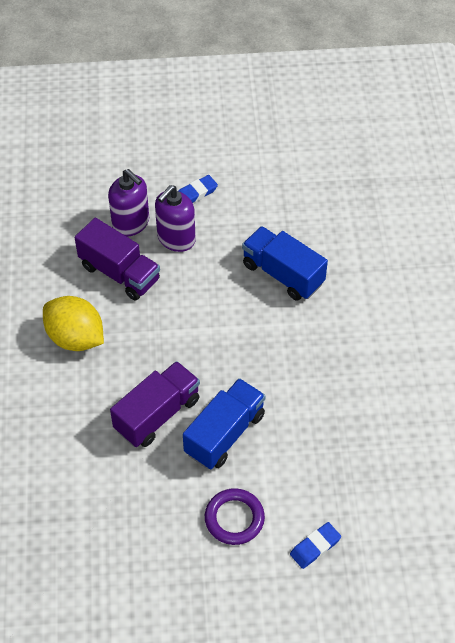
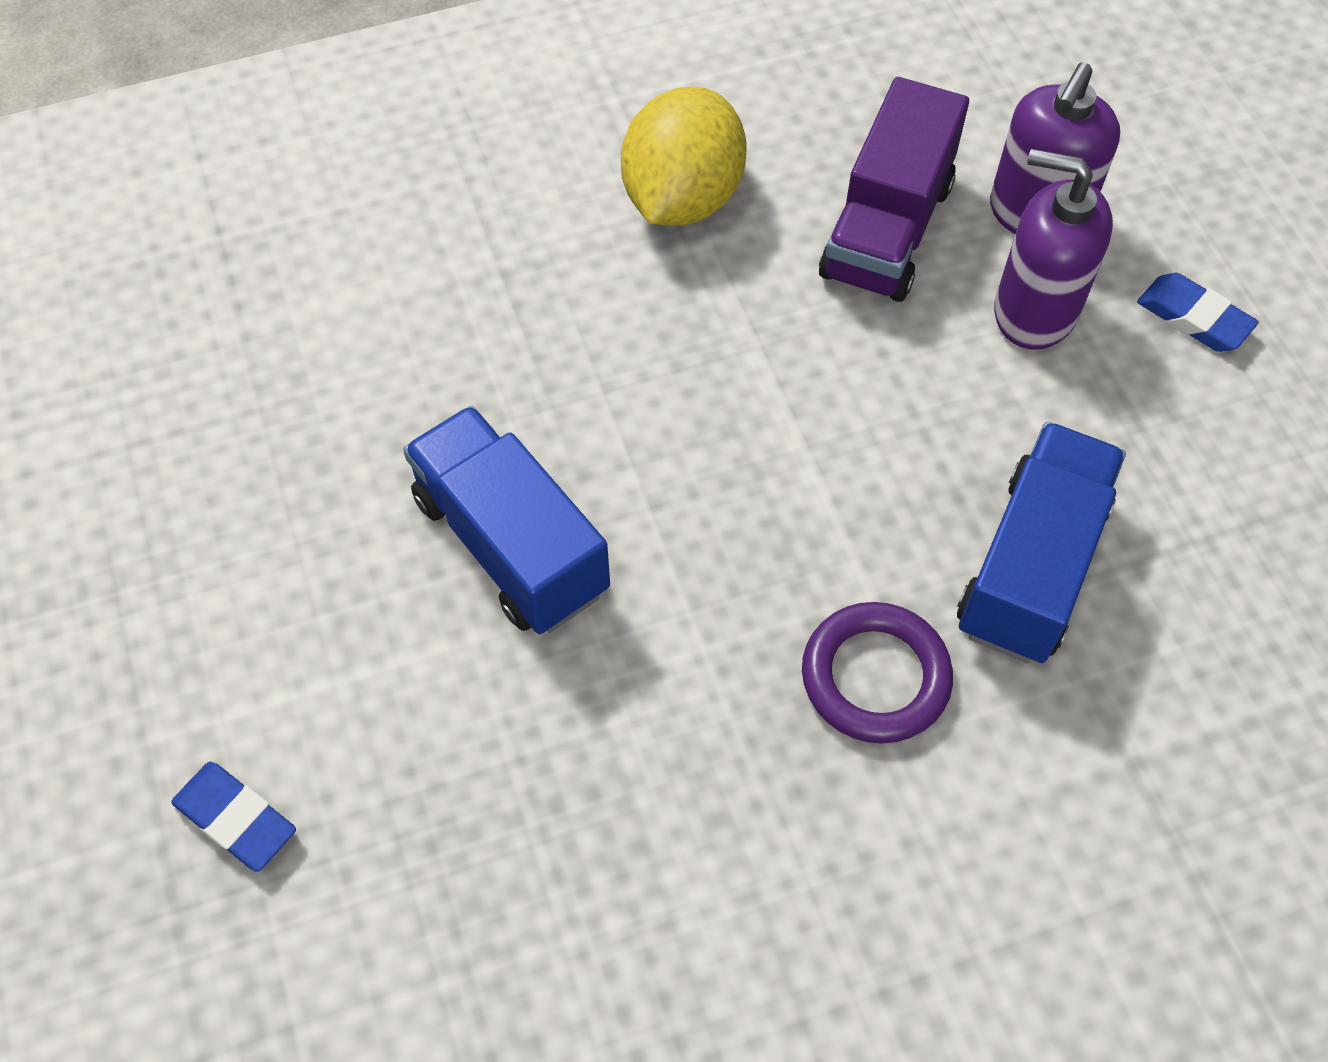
camera: 75 degrees right, 5 degrees up
(157, 414) = (528, 397): purple truck -> none
(224, 434) = (511, 545): blue truck -> blue truck turned 150 degrees counterclockwise
(234, 518) = (286, 618): purple ring -> purple ring (875, 677)

